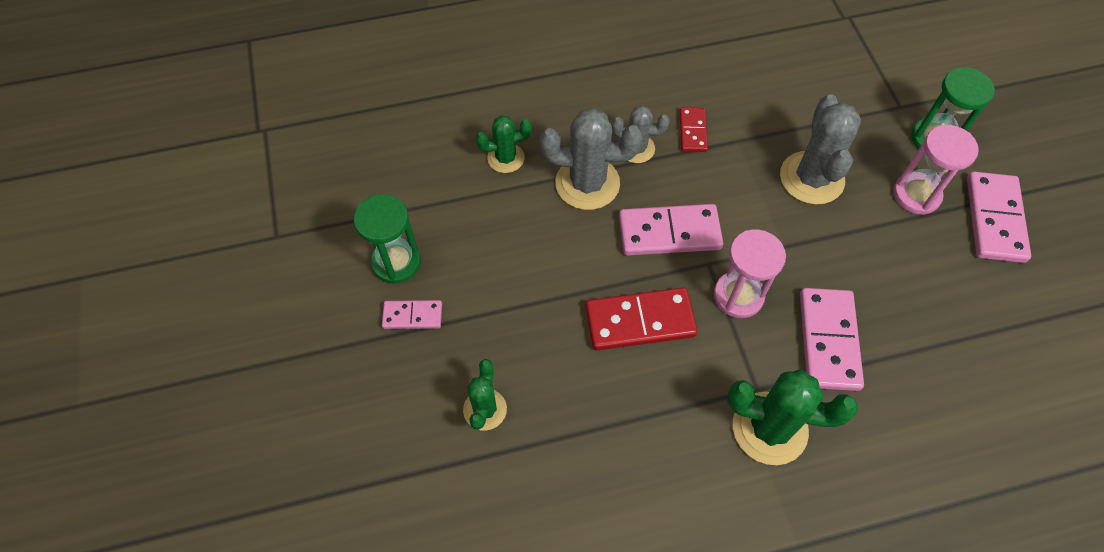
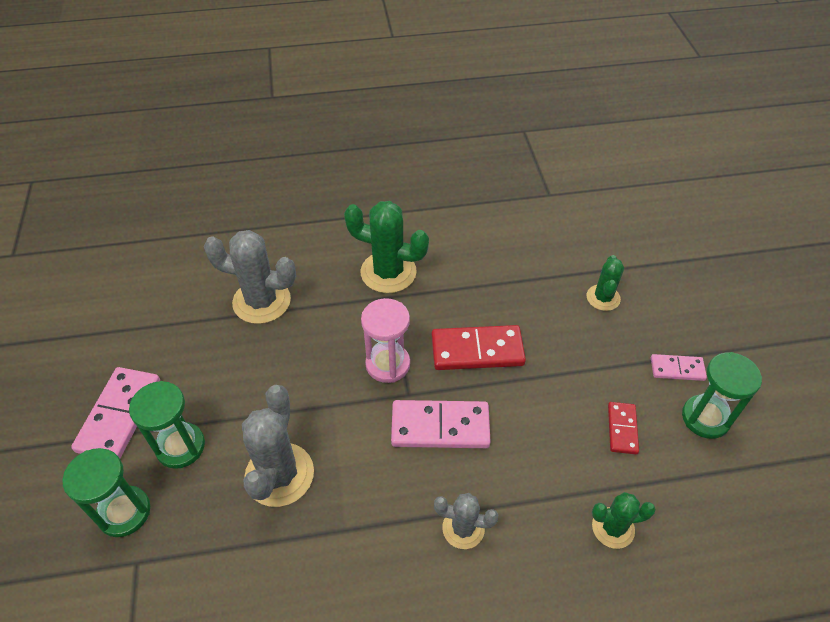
camera: 175 degrees left, 10 degrees down
(587, 183) = (520, 488): grey cactus -> grey cactus (261, 301)
(693, 131) = (394, 547): red domino -> red domino (622, 429)
(829, 340) = (322, 325): pink domino -> none
(916, 195) = (180, 446): pink hourglass -> green hourglass

